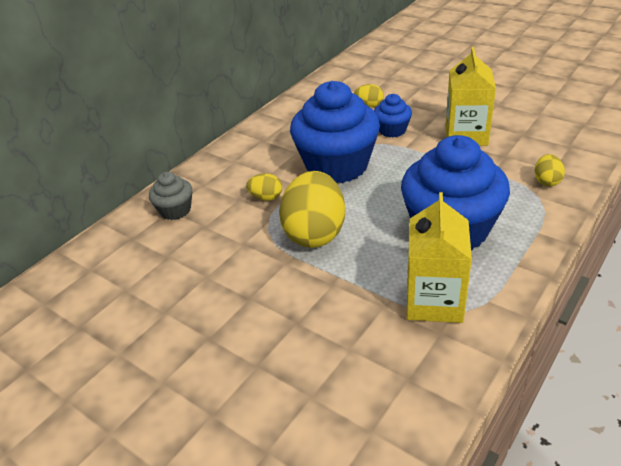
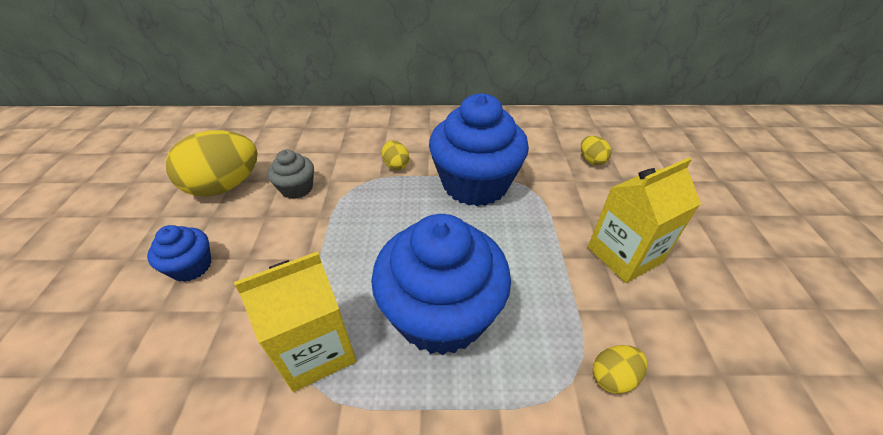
camera: 50 degrees right, 5 degrees up
(175, 210) = (347, 130): grey cupcake -> grey cupcake (297, 188)
(315, 233) = (368, 215): yellow egg -> yellow egg (225, 186)
(392, 130) = (568, 194): blue cupcake -> blue cupcake (191, 266)

